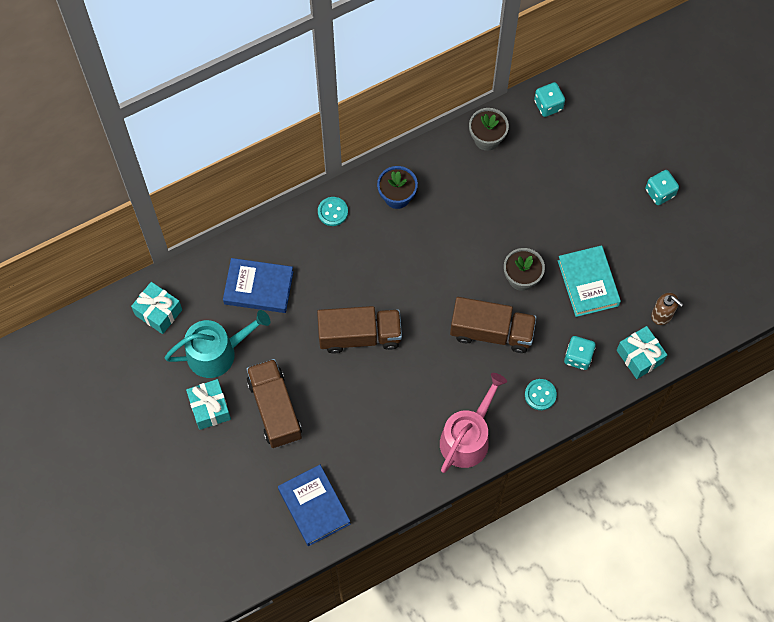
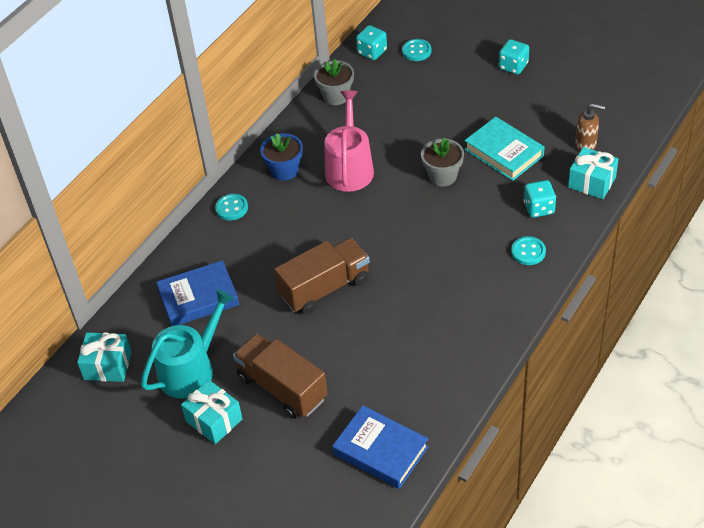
camera: 25 degrees left, 20 degrees down
(467, 437) = (488, 317): pink watering can -> pink watering can (349, 168)
(491, 332) = (446, 227): brown truck -> none
(587, 126) = (416, 51): none -> turquoise button

